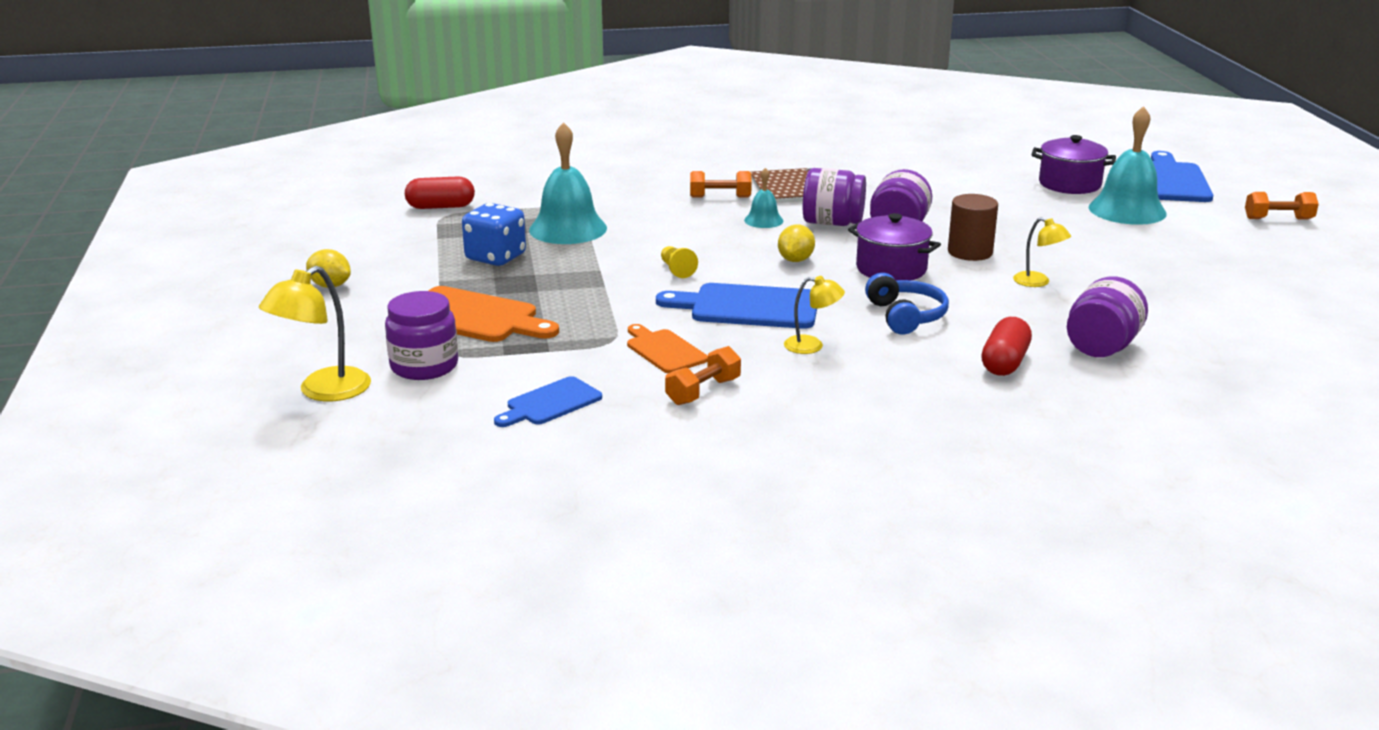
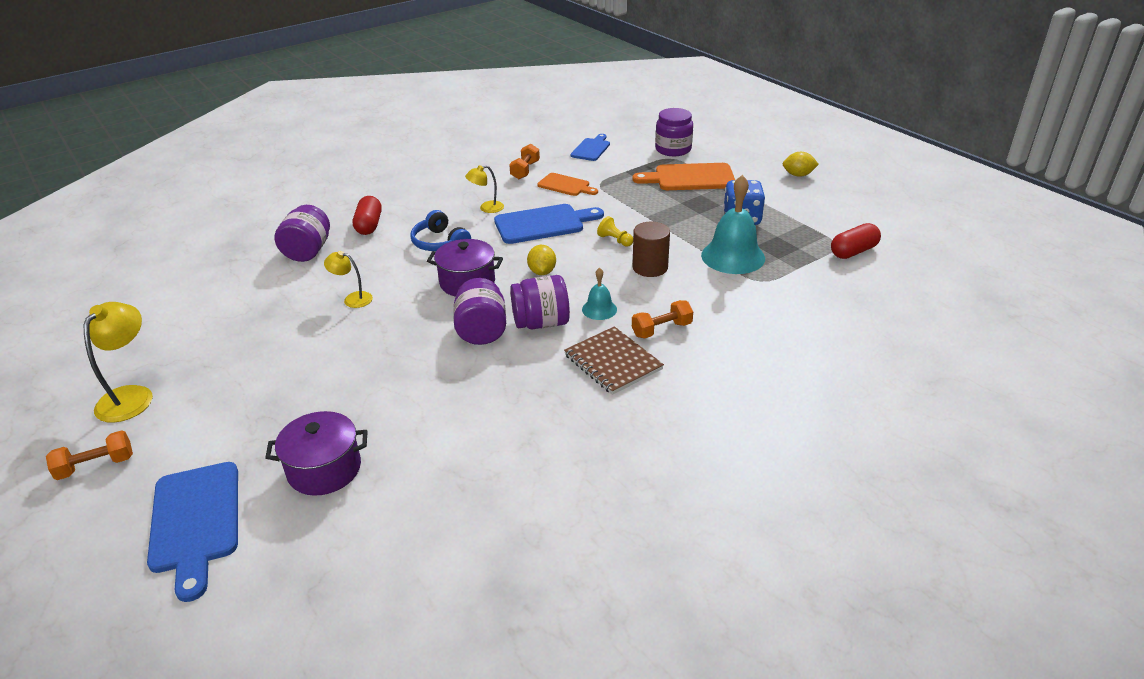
camera: 155 degrees right, 10 degrees up
(323, 391) = (698, 130): yellow lamp -> yellow lamp (131, 396)
(970, 252) = (412, 319): brown cylinder -> brown cylinder (650, 267)
(1127, 210) = (264, 431): turquoise bell -> none

